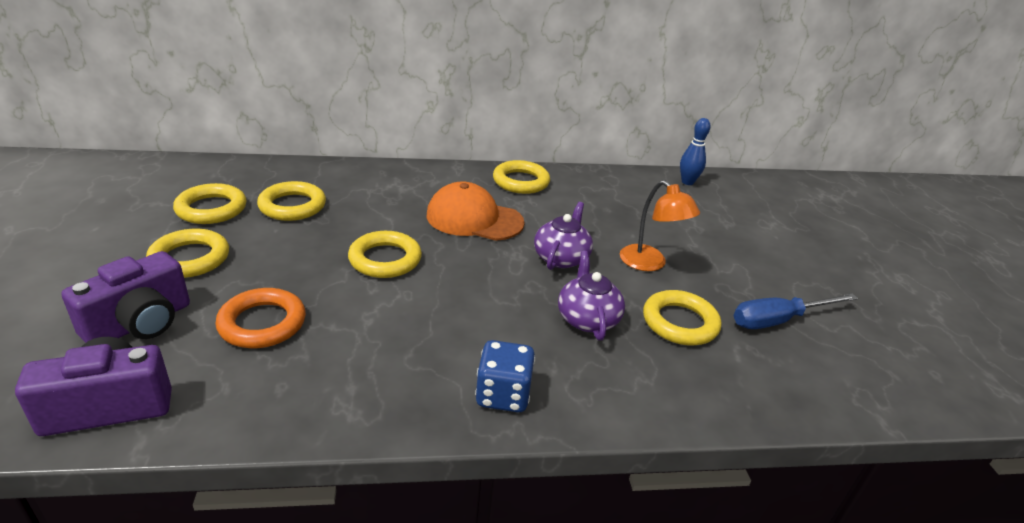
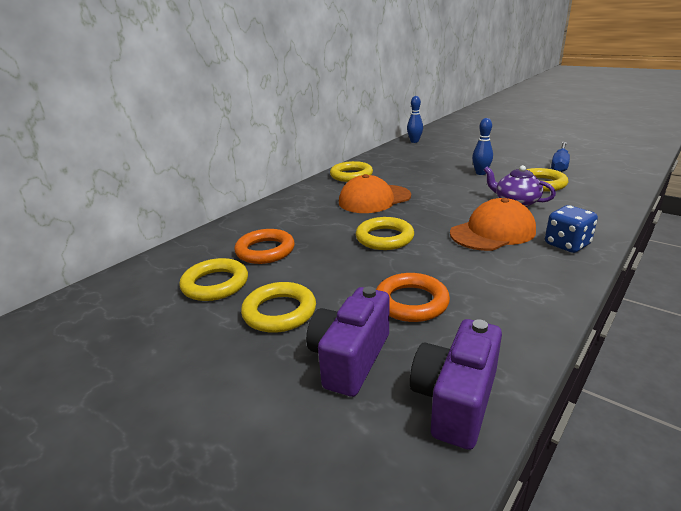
camera: 40 degrees left, 5 degrees down
(140, 323) = (350, 358): purple camera -> purple camera turned 150 degrees counterclockwise
(292, 206) = (265, 251): yellow ring -> orange ring
(477, 326) = (493, 232): none -> orange cap
(561, 258) = (448, 190): purple teapot -> none
(649, 263) = (480, 173): orange lamp -> blue bowling pin

